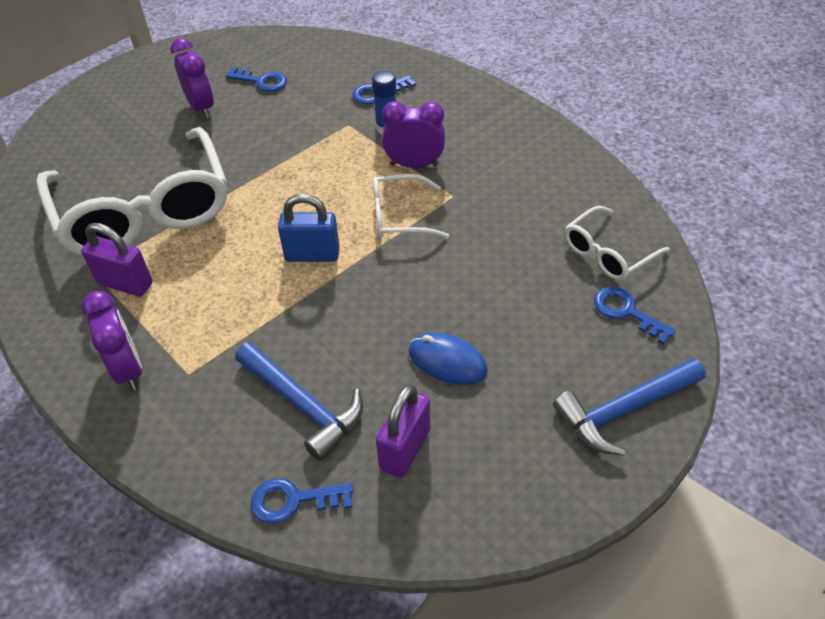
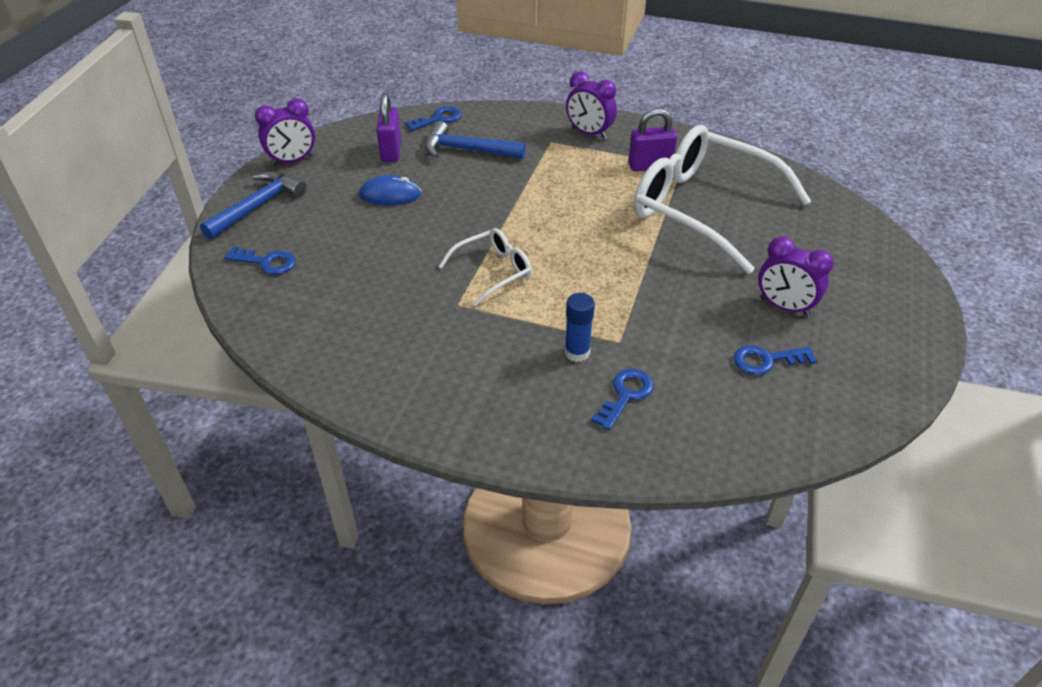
camera: 150 degrees right, 5 degrees down
(312, 255) = (539, 222): blue padlock -> none
(414, 165) = (516, 322): purple clock -> purple clock (292, 161)
(607, 253) = (292, 301): white glasses -> none

